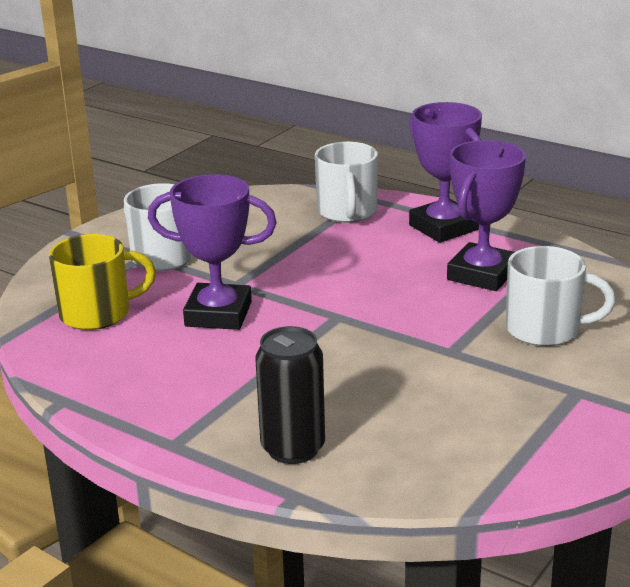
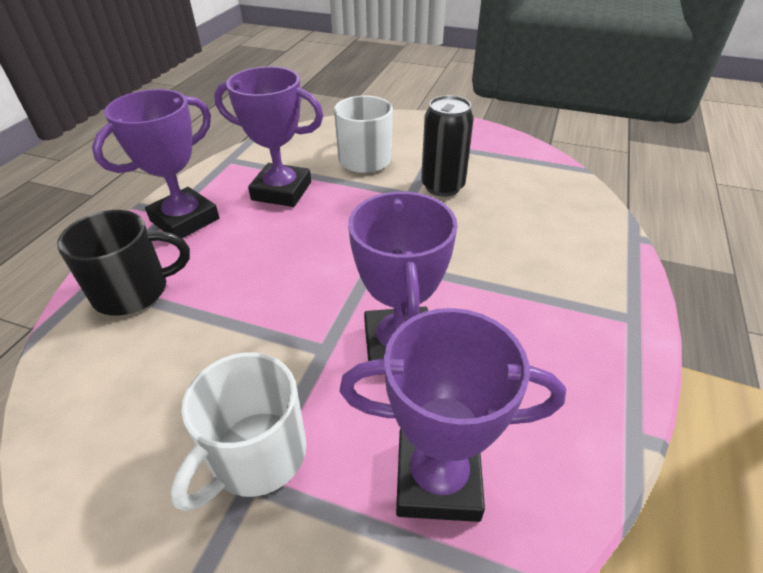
camera: 105 degrees left, 15 degrees up
(98, 313) = (437, 479): yellow mug -> purple trophy
(293, 448) = (585, 248): black can -> black can (442, 186)
(347, 212) = (134, 291): white mug -> black mug

